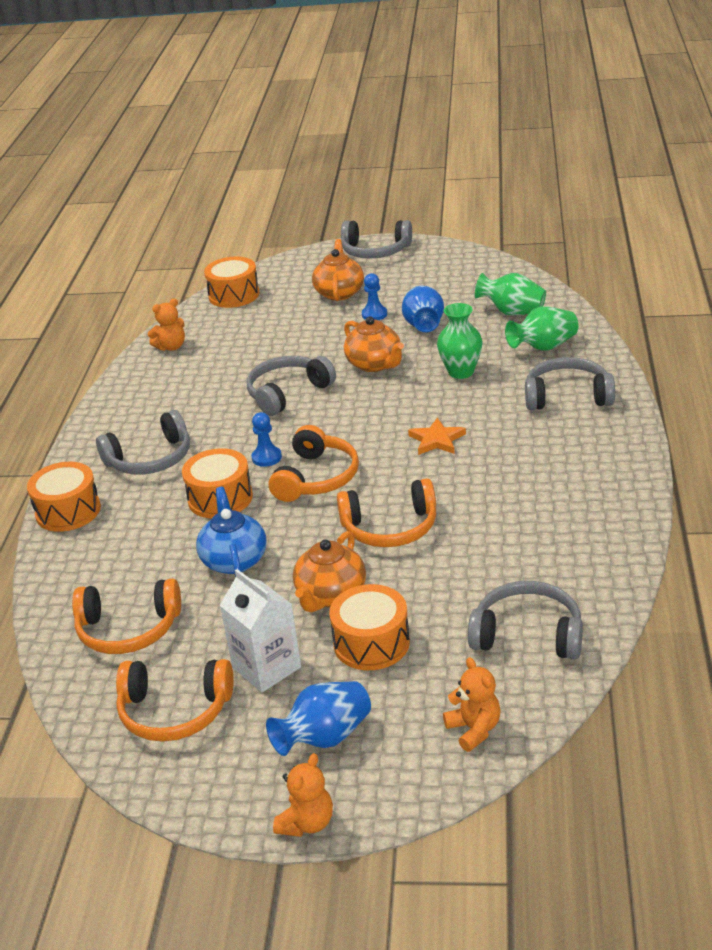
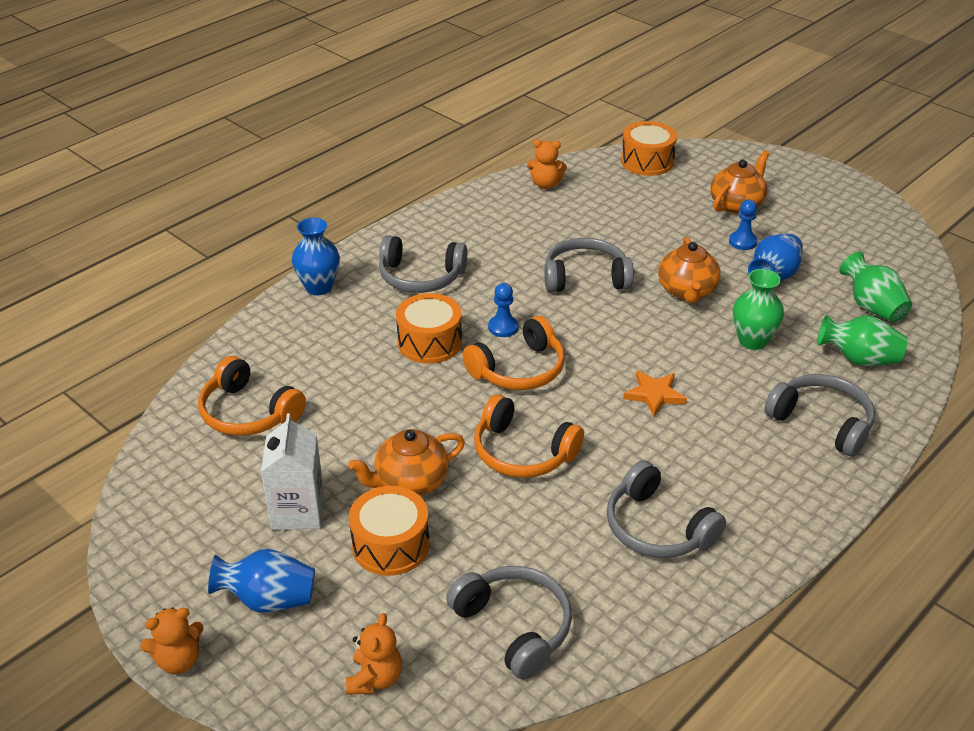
camera: 35 degrees right, 5 degrees up
(68, 511) = (319, 287): orange drum -> blue vase
(174, 711) = (202, 501): orange headphones -> none
(234, 560) = (379, 403): blue teapot -> none
(375, 251) = (816, 179): grey headphones -> grey headphones (657, 528)

